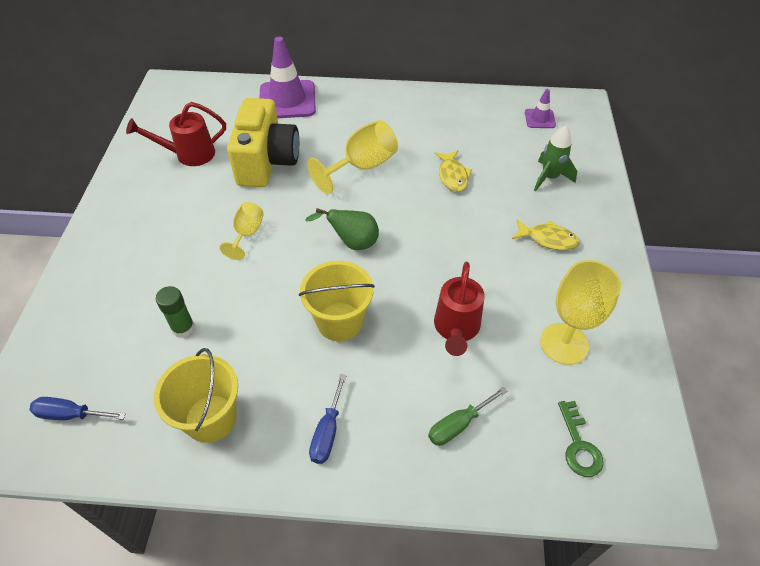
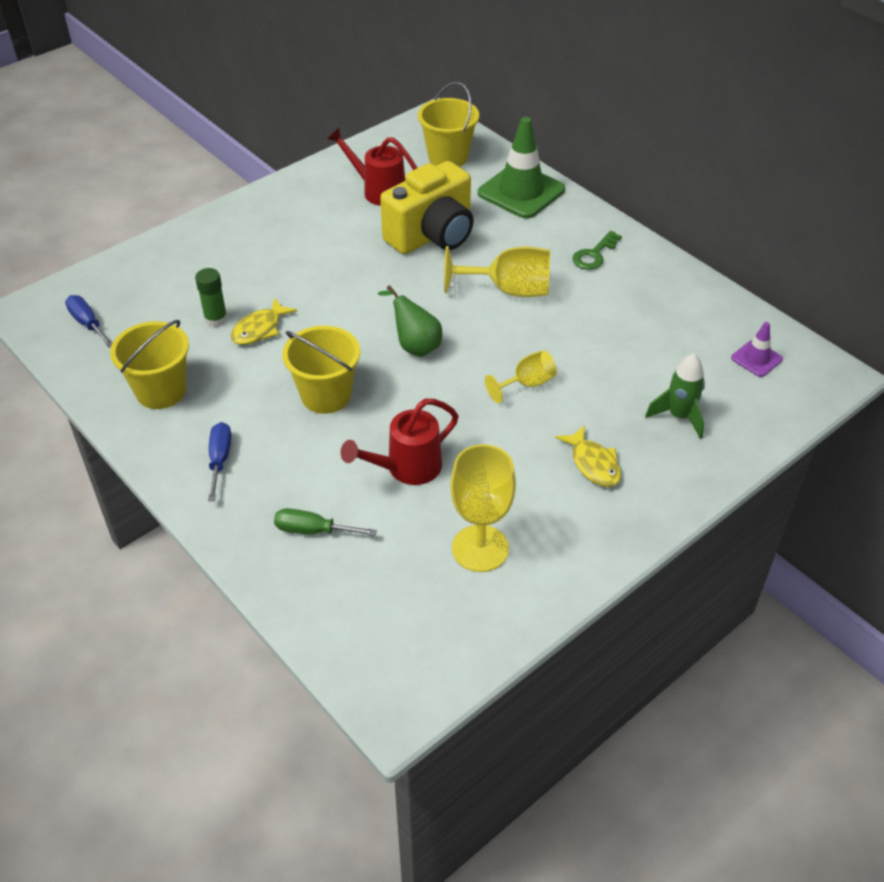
camera: 45 degrees right, 5 degrees down
(209, 104) = (448, 157): none -> yellow bucket
(247, 234) = (343, 282): yellow goblet -> yellow goblet (526, 384)
(287, 100) = (521, 191): purple traffic cone -> green traffic cone
(327, 432) = (220, 459): blue screwdriver -> blue screwdriver turned 120 degrees clockwise
(452, 176) = (582, 351): yellow fish -> yellow fish (259, 329)
(579, 445) = (382, 620): green key -> green key (594, 255)

